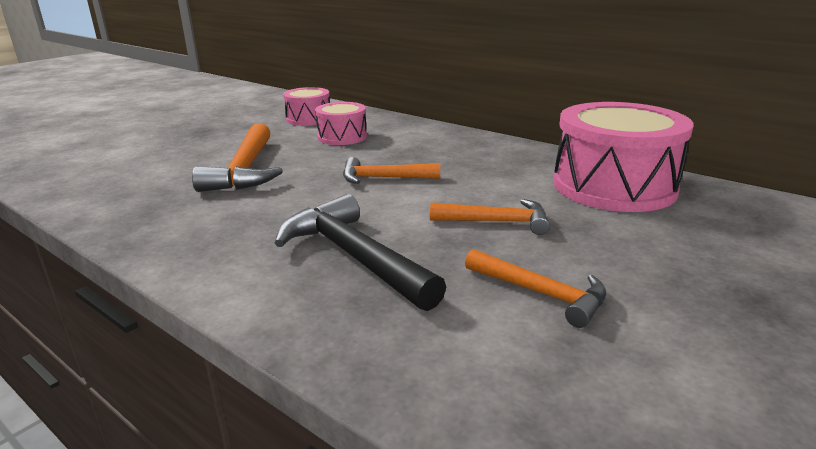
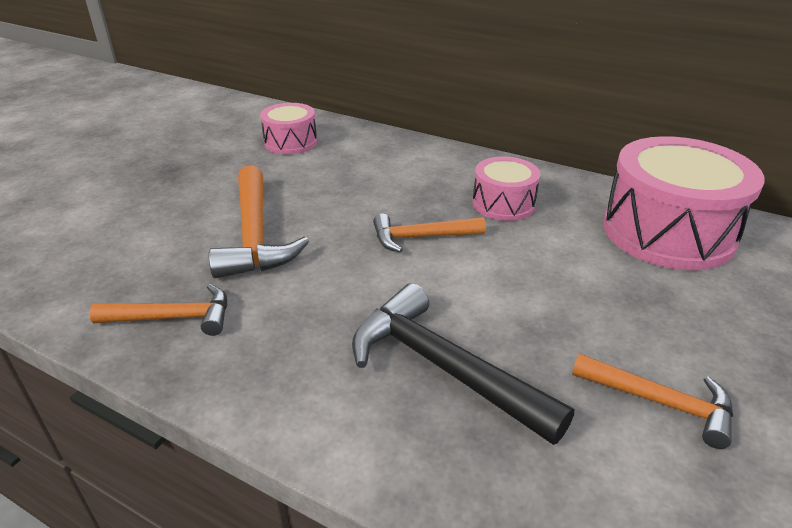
camera: 10 degrees left, 10 degrees up
(342, 137) = (344, 171): pink drum -> pink drum (503, 204)
(497, 222) = (571, 297): orange hammer -> orange hammer (174, 317)

